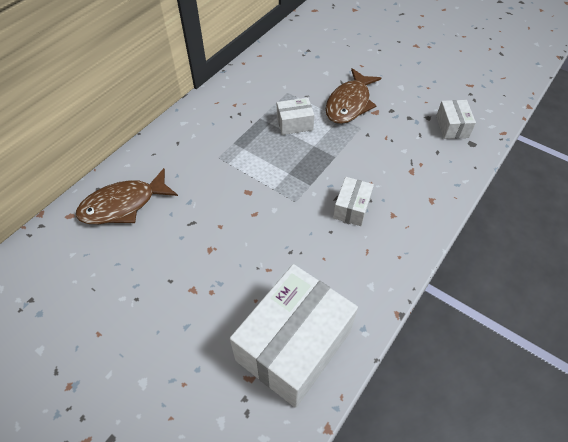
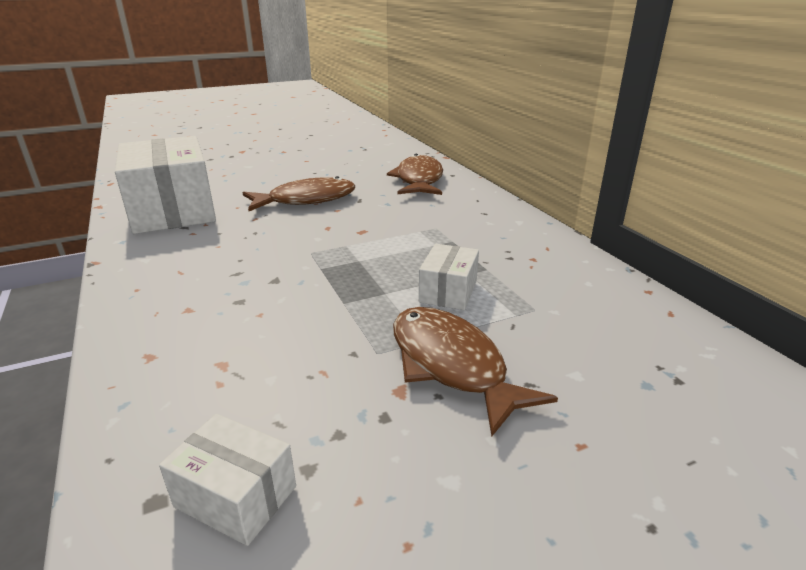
camera: 120 degrees right, 25 degrees down
(212, 258) = (306, 200): none -> brown fish
(351, 208) = (246, 283): white box -> none

